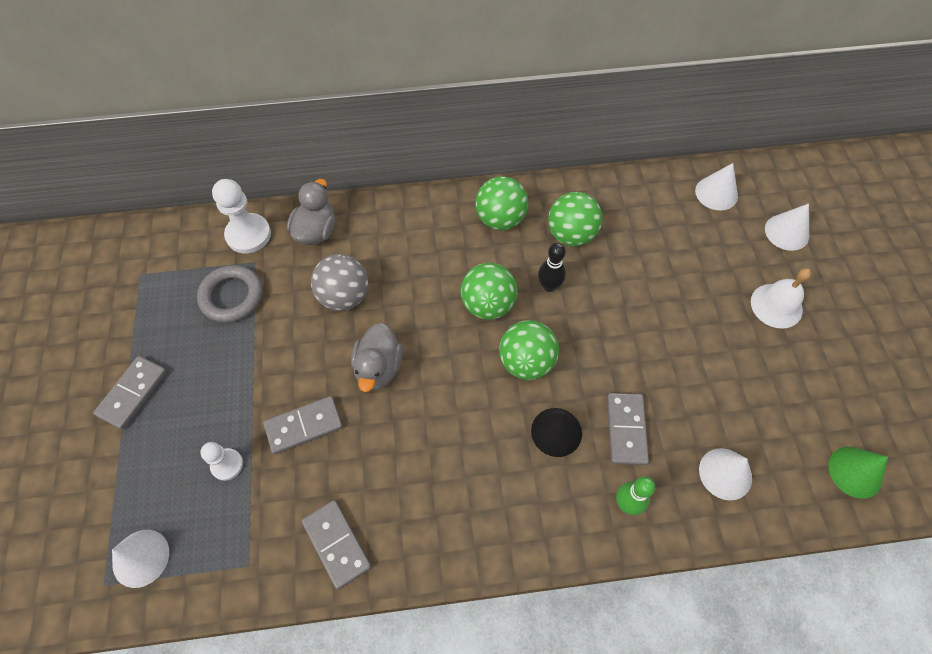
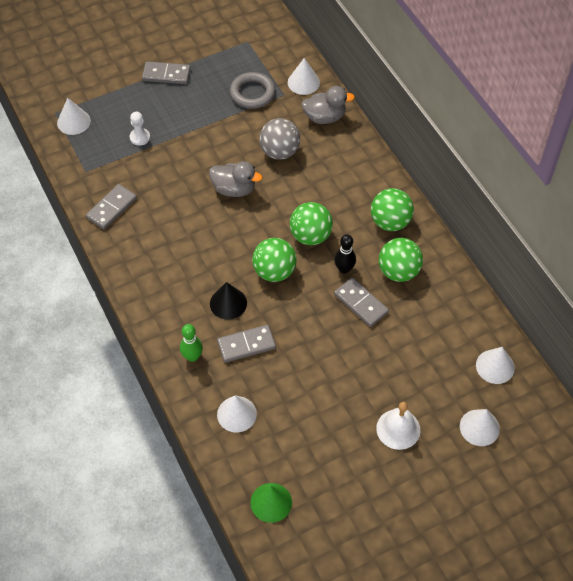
camera: 70 degrees right, 5 degrees down
(248, 235) = (303, 82): white pawn -> white cone
(304, 426) = (178, 165): grey domino -> grey domino (360, 303)
(378, 368) = (234, 189): grey duck -> grey duck turned 150 degrees counterclockwise

